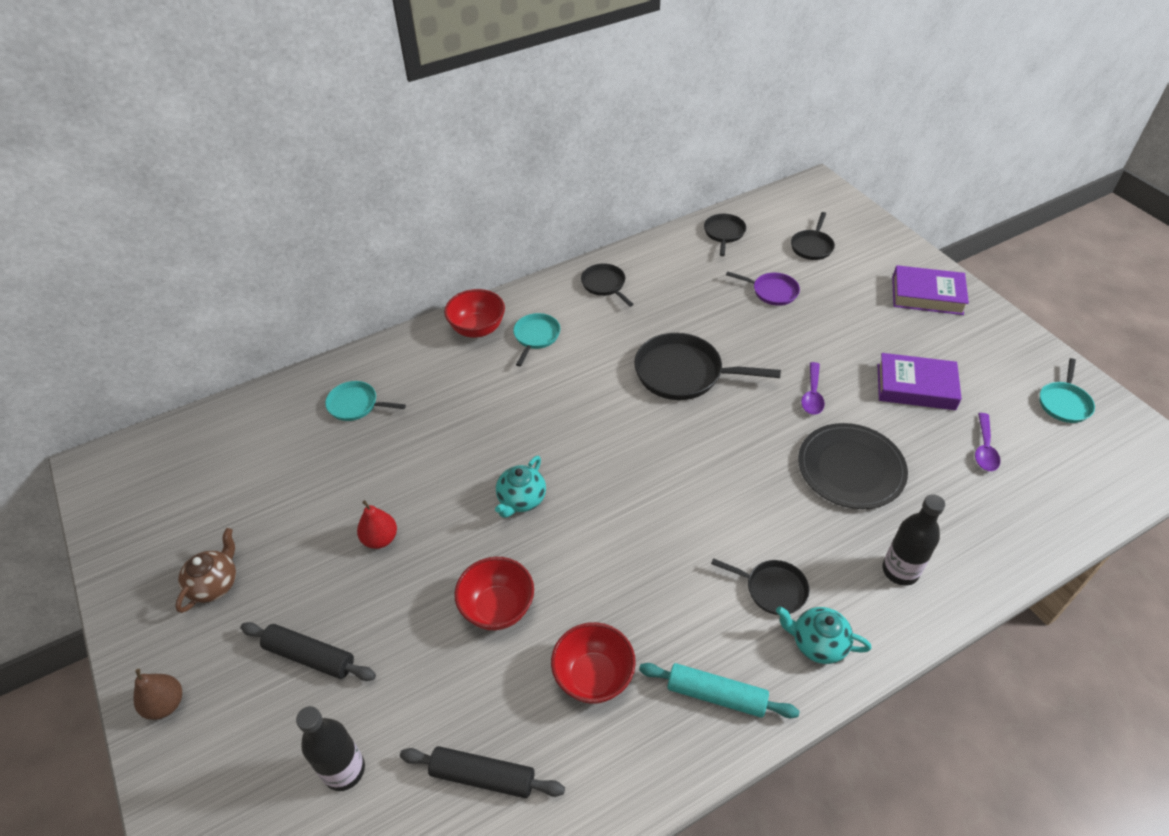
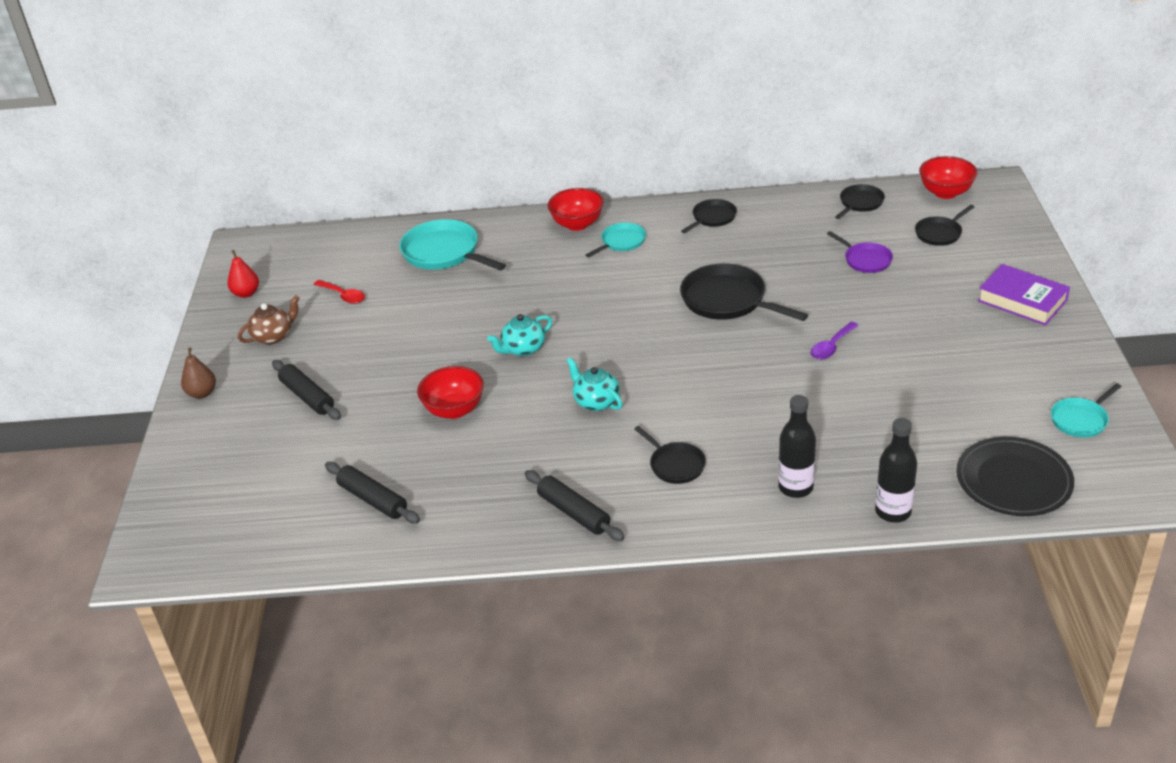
camera: 30 degrees right, 10 degrees down
(271, 498) = (343, 296): none -> red spoon
(344, 770) = (287, 465): black bottle -> black bottle (893, 512)
(356, 405) = (444, 253): turquoise pan -> turquoise pan, size x1.76
(380, 539) = (402, 343): red pear -> red pear (246, 293)
(593, 677) = (492, 472): red bowl -> red bowl (945, 193)
(605, 285) = (712, 218): black pan -> black pan turned 45 degrees clockwise
(716, 695) = (574, 512): turquoise rolling pin -> black rolling pin
(817, 643) = (681, 509): turquoise teapot -> turquoise teapot (596, 401)
(851, 468) = (818, 407): black plate -> black plate (1013, 480)
(915, 387) = (938, 367): purple book -> none
(984, 449) = (960, 430): purple spoon -> none

